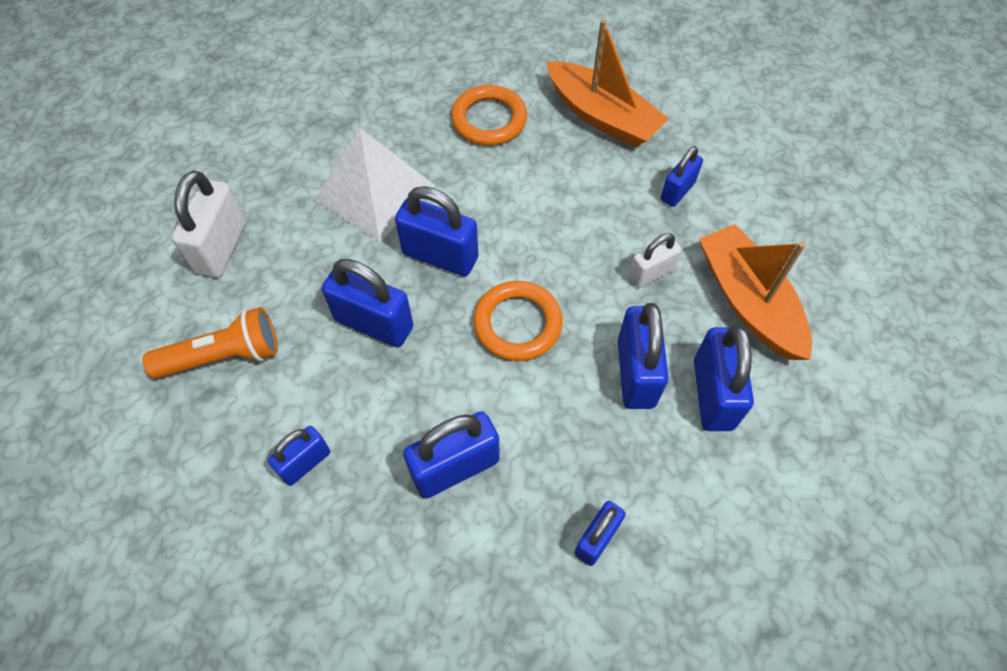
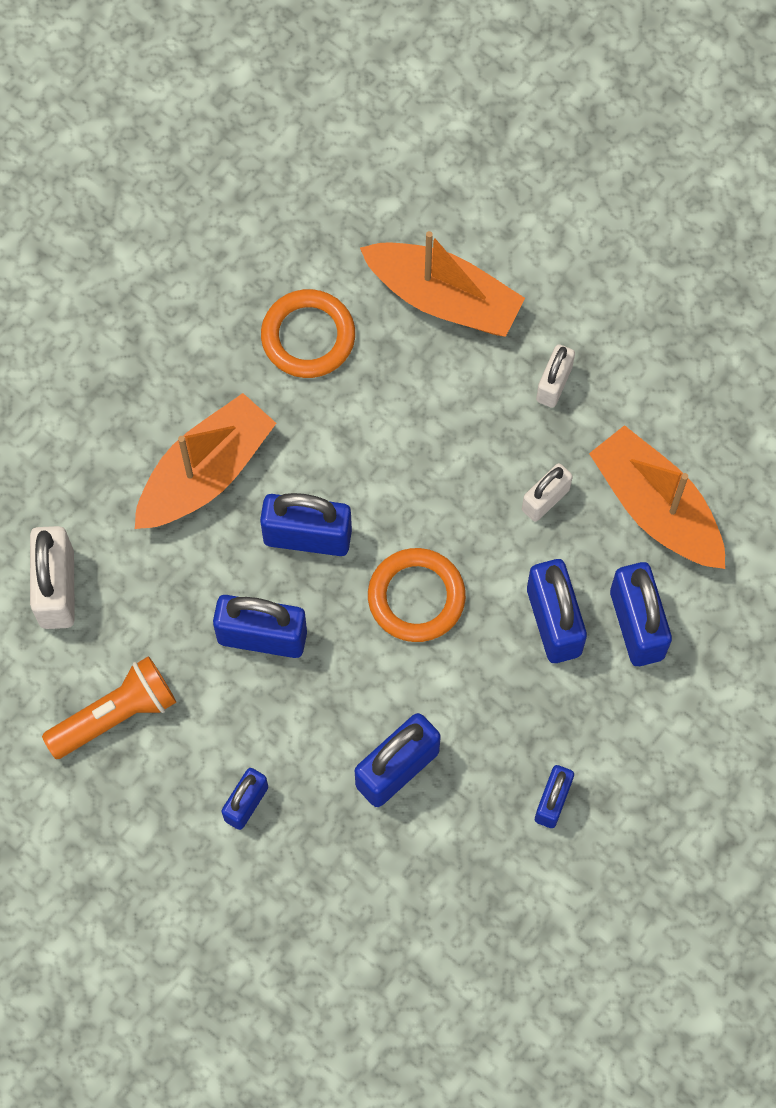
camera: 15 degrees left, 10 degrees up
(375, 192) = (205, 473): white pyramid -> orange boat
(677, 191) = (554, 384): blue padlock -> white padlock

